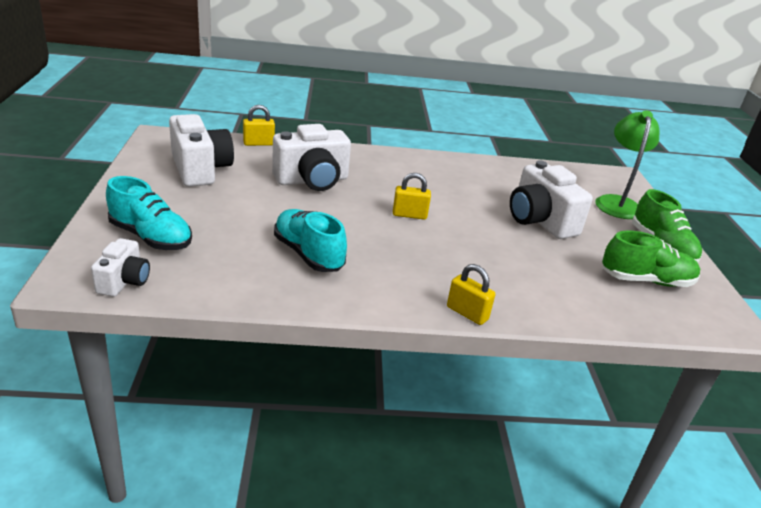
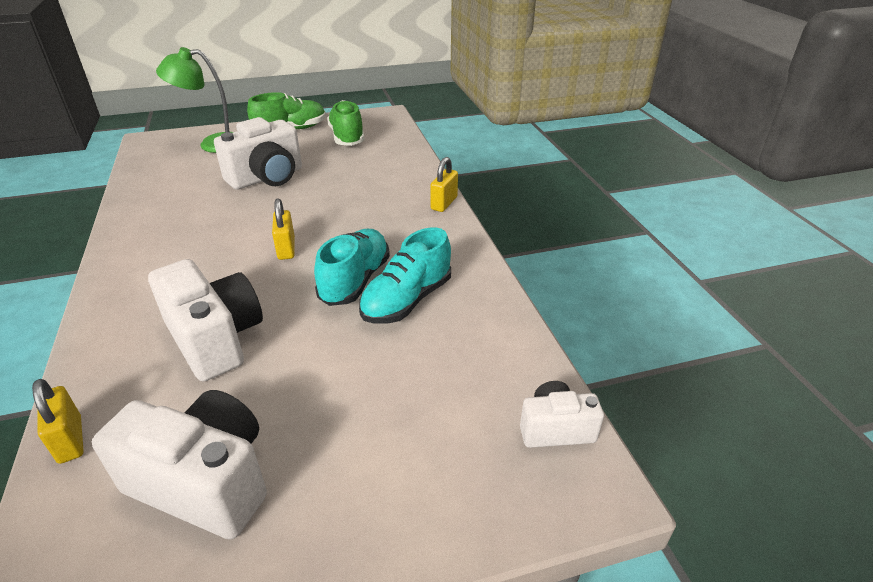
camera: 100 degrees left, 5 degrees up
(151, 237) = (448, 449): turquoise shoe -> turquoise shoe (355, 280)
(200, 169) = (204, 482): white camera -> white camera turned 60 degrees clockwise

